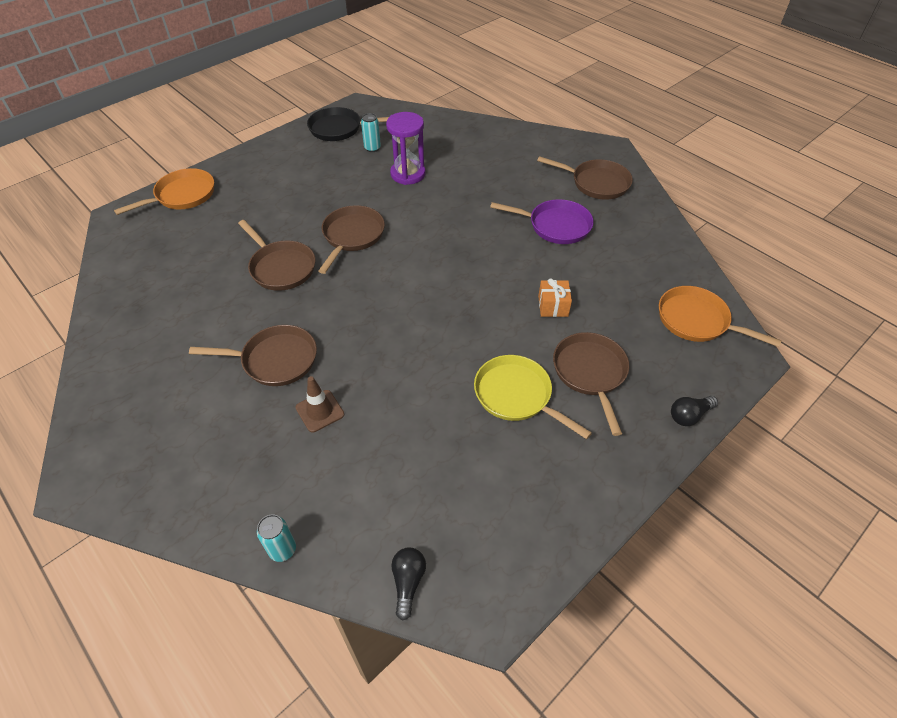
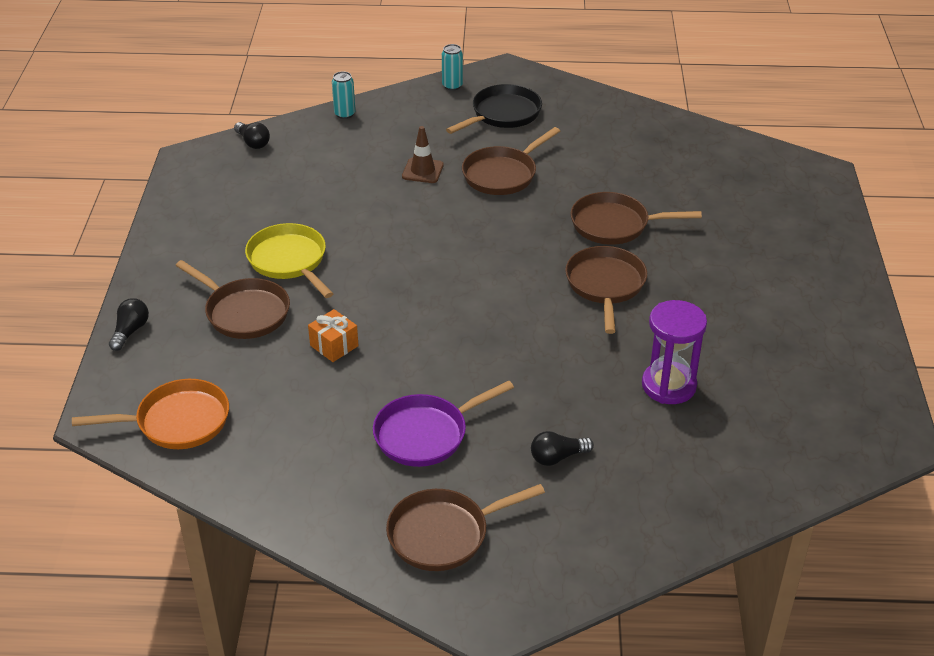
camera: 135 degrees right, 10 degrees down
(182, 196) = (816, 217): orange pan -> none
(339, 129) = (844, 388): black pan -> black pan (502, 114)
(352, 236) = (605, 285): brown pan -> brown pan turned 150 degrees counterclockwise
(372, 148) = (762, 390): turquoise can -> turquoise can (452, 86)
(505, 179) = (557, 457): none -> black light bulb
(517, 396) = (289, 261): yellow pan -> yellow pan turned 120 degrees counterclockwise

